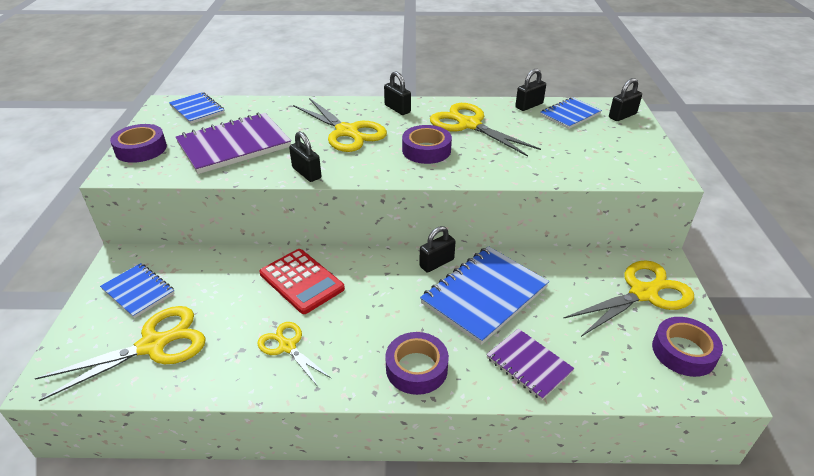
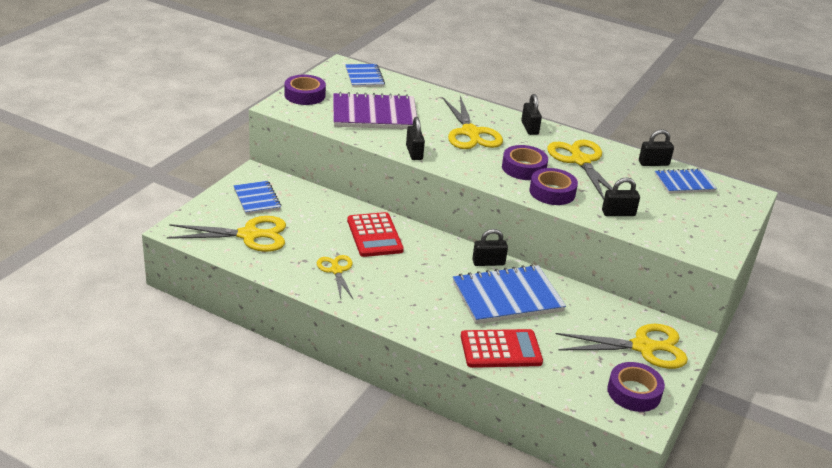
camera: 25 degrees right, 5 degrees down
(416, 368) = (416, 318): purple tape -> purple tape (552, 192)
(528, 365) = (500, 349): purple notebook -> red calculator
(622, 116) = (735, 200): black padlock -> black padlock (618, 213)

